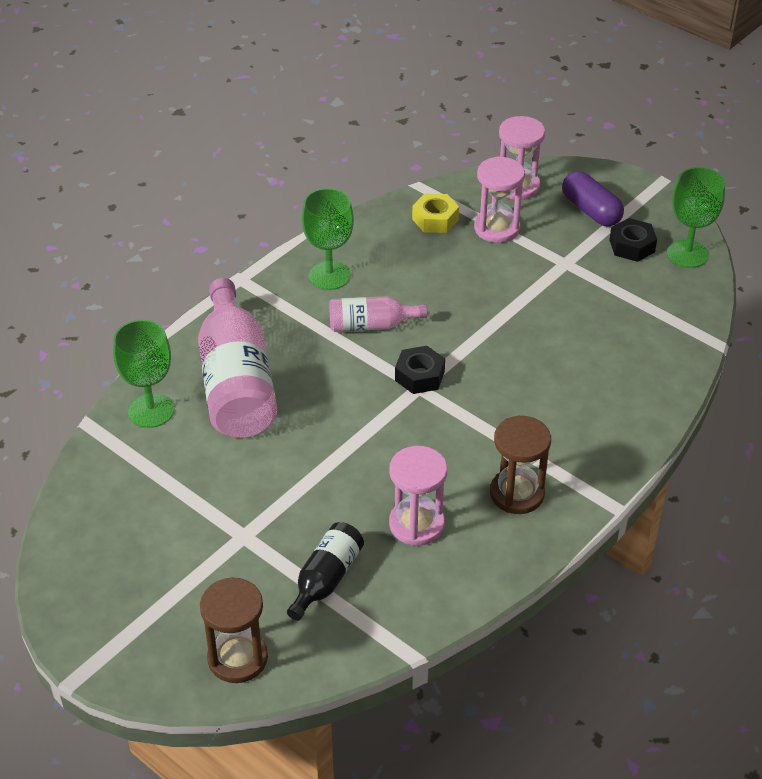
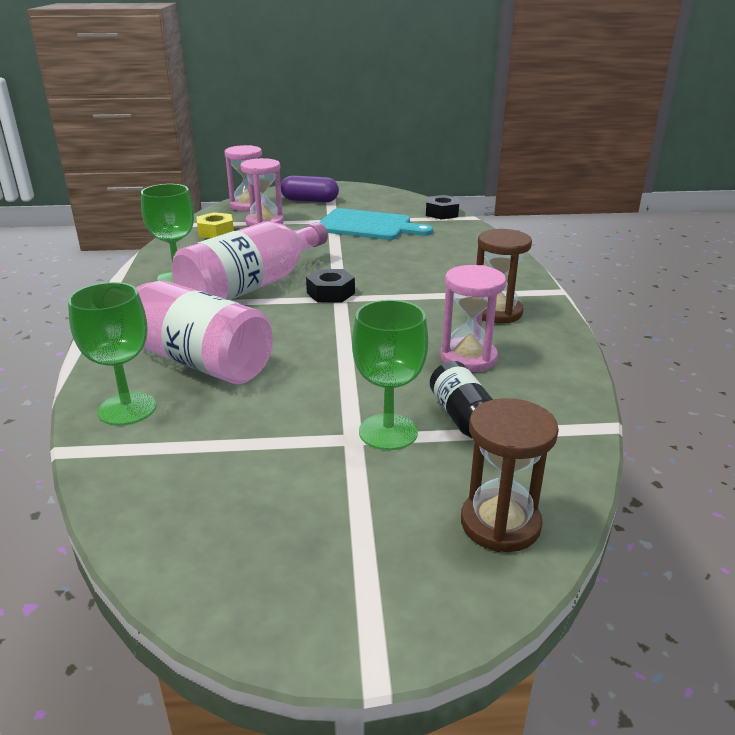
camera: 45 degrees left, 15 degrees down
(371, 325) = (252, 286): pink bottle -> pink bottle, size x1.91
(587, 294) = (368, 226): none -> turquoise cutting board
(632, 246) = (357, 204): black nut -> black nut (442, 213)
(687, 254) = (392, 197): green goblet -> green goblet (388, 432)

